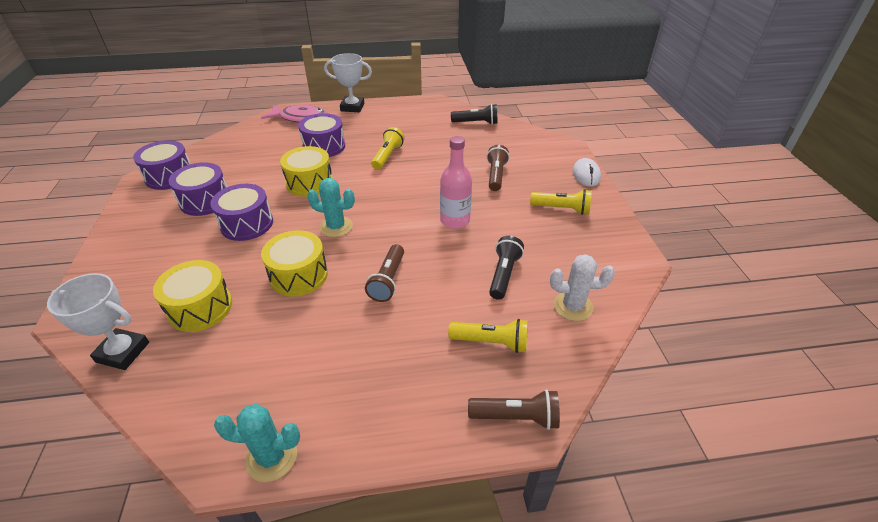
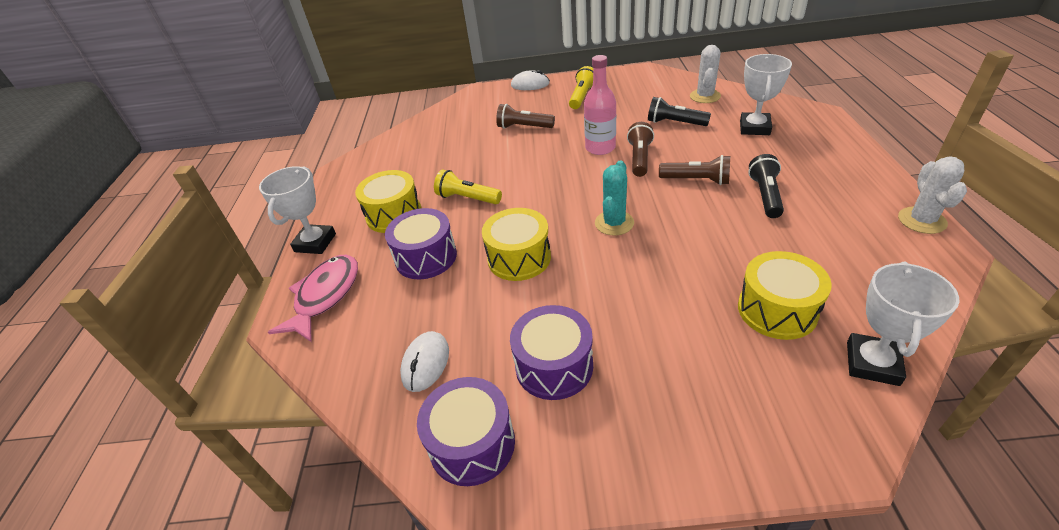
camera: 80 degrees left, 0 degrees up
(231, 157) = (425, 363): none -> white mouse
(247, 224) = (612, 303): purple drum -> none
(271, 457) = (921, 220): turquoise cactus -> white cactus
(299, 275) = (702, 239): yellow drum -> yellow drum (394, 214)
(476, 123) = (410, 140): black flashlight -> black flashlight (765, 195)
(491, 342) = (754, 128): yellow flashlight -> white trophy
(516, 417) = (819, 118): brown flashlight -> brown flashlight (639, 158)

